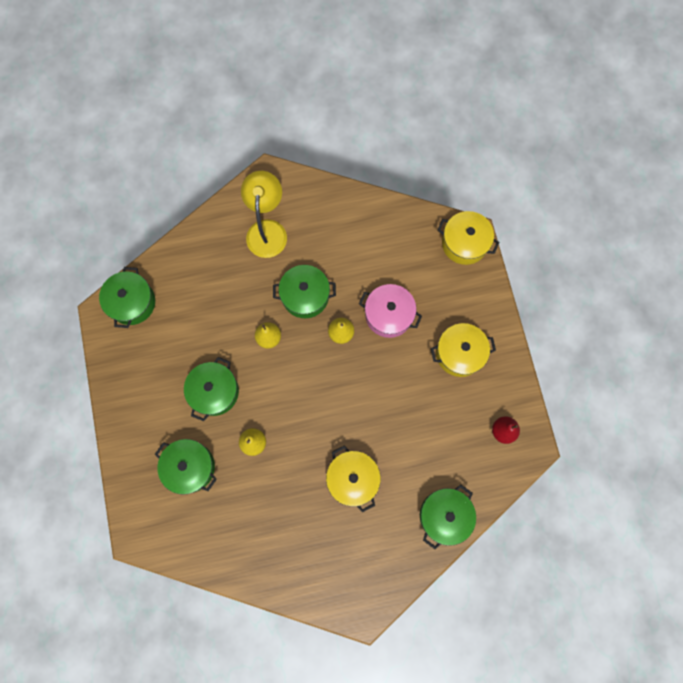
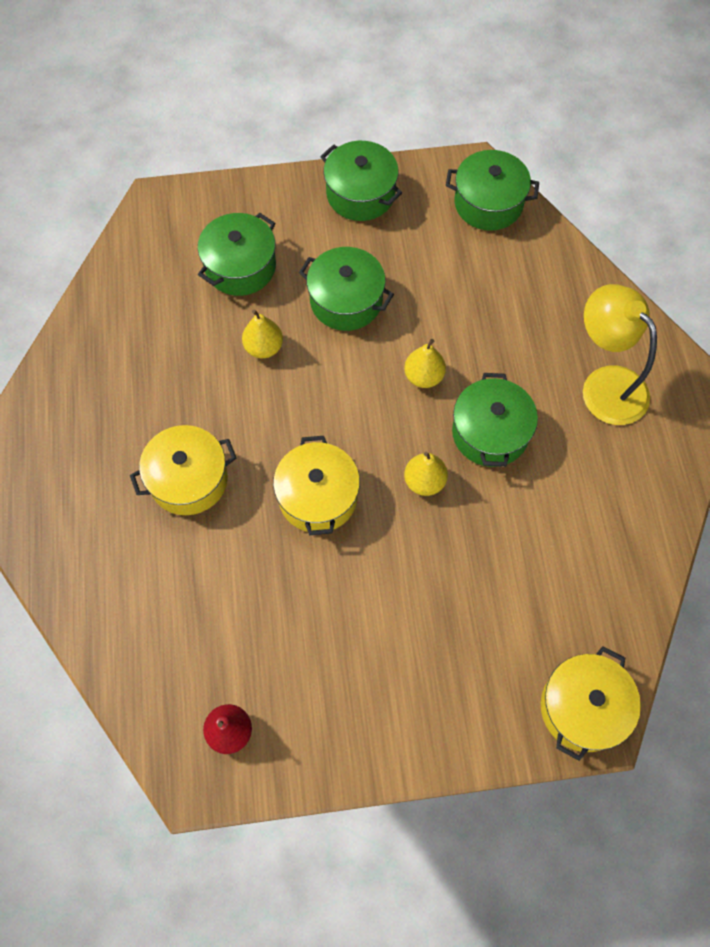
camera: 95 degrees right, 10 degrees down
(267, 230) = (605, 384): yellow lamp -> yellow lamp turned 135 degrees counterclockwise
(388, 315) = (451, 560): pink pot -> none
(444, 515) = (107, 613): green pot -> green pot (360, 194)
(459, 353) = (375, 672): yellow pot -> yellow pot (318, 497)

